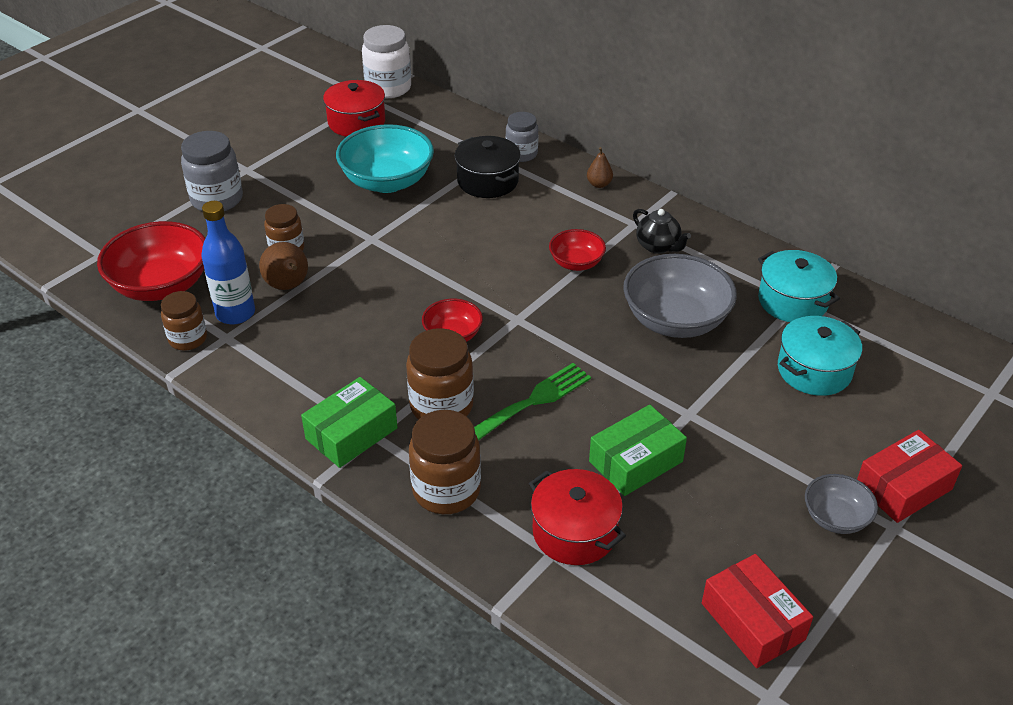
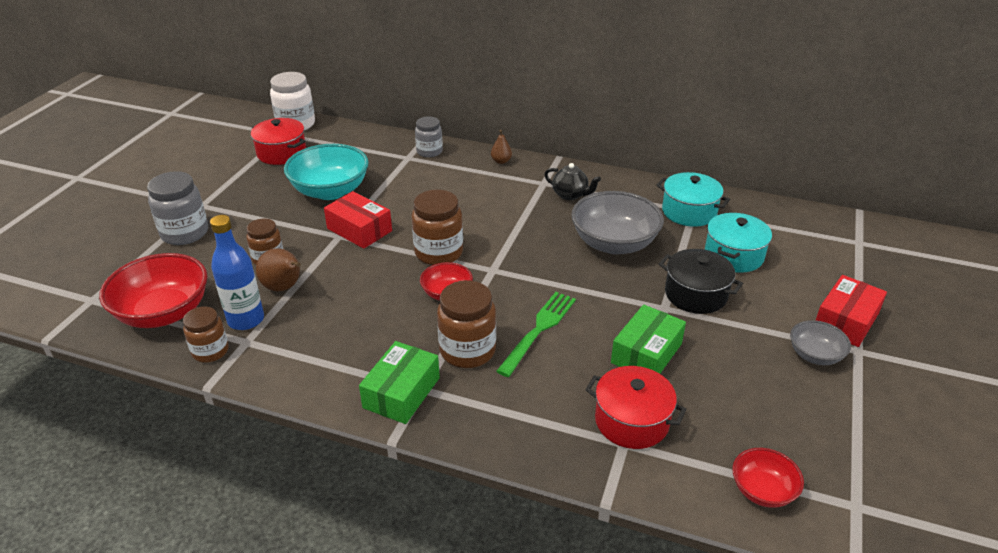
camera: 20 degrees left, 5 degrees down
(446, 490) = (508, 417): brown jar -> brown jar (438, 253)
(488, 181) = (413, 175): black pot -> black pot (696, 294)
(576, 263) = (515, 219): red bowl -> red bowl (762, 490)
(752, 621) = (806, 450): red box -> red box (359, 230)

